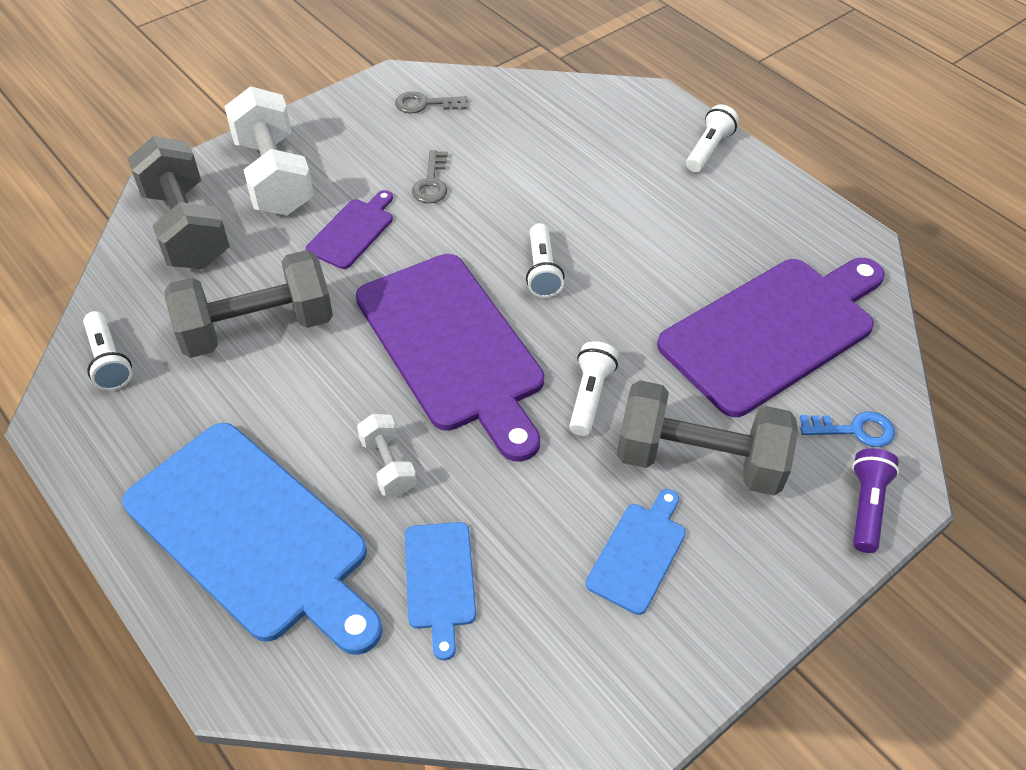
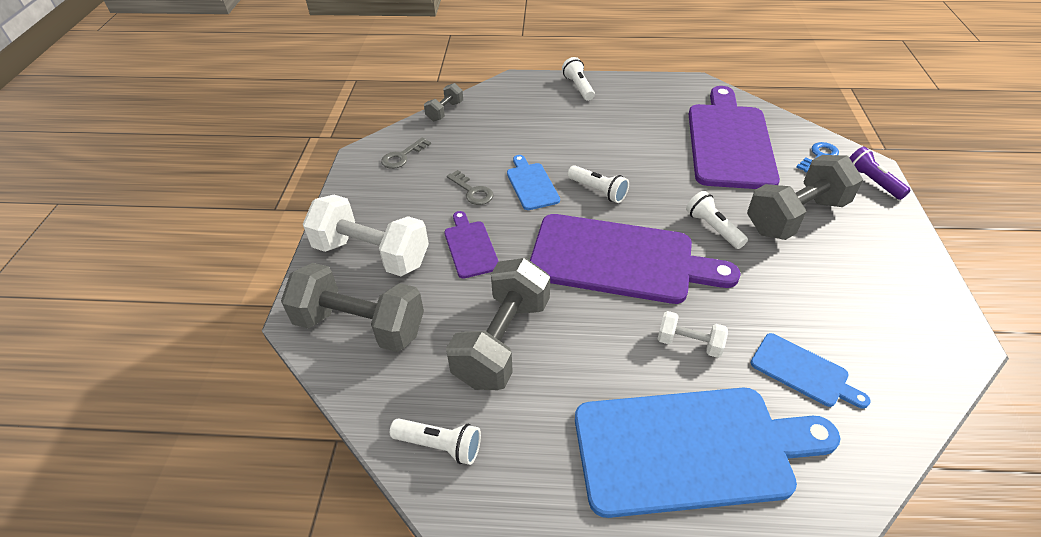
camera: 45 degrees left, 5 degrees down
(530, 84) = (445, 111): none -> grey dumbbell
(639, 553) = (844, 275): blue cutting board -> blue cutting board (531, 184)

